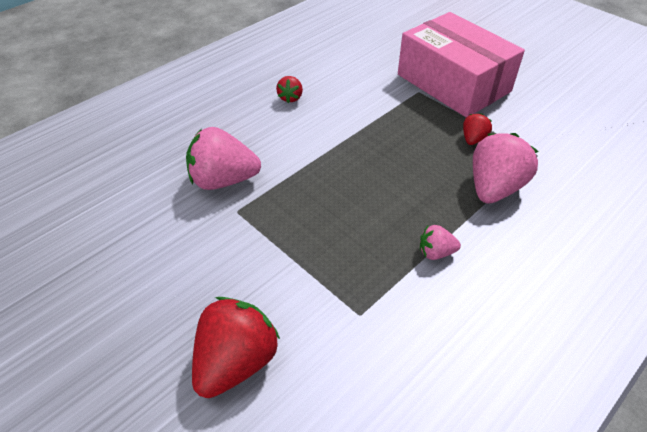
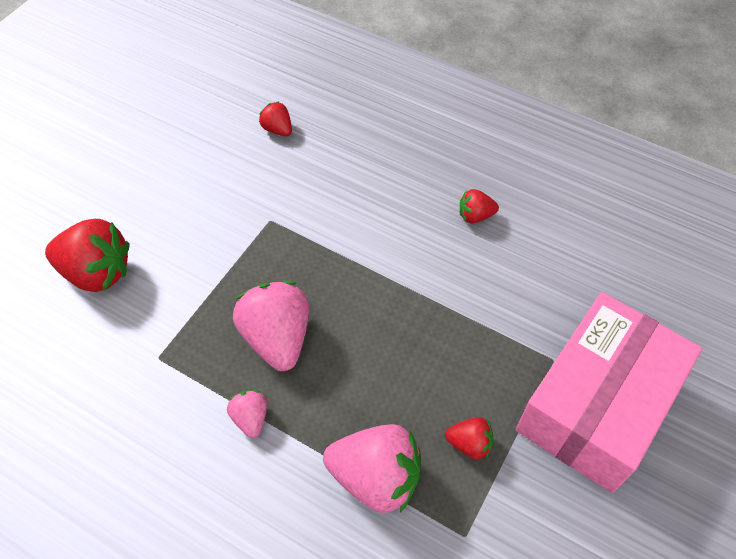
camera: 75 degrees right, 10 degrees up
(132, 189) = (277, 129): none -> red strawberry
(223, 180) = (310, 195): pink strawberry -> pink strawberry (277, 338)

